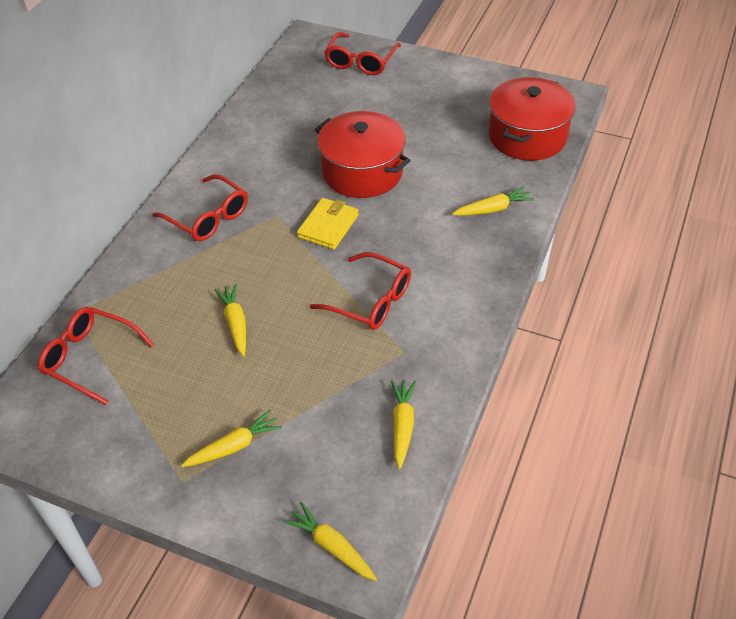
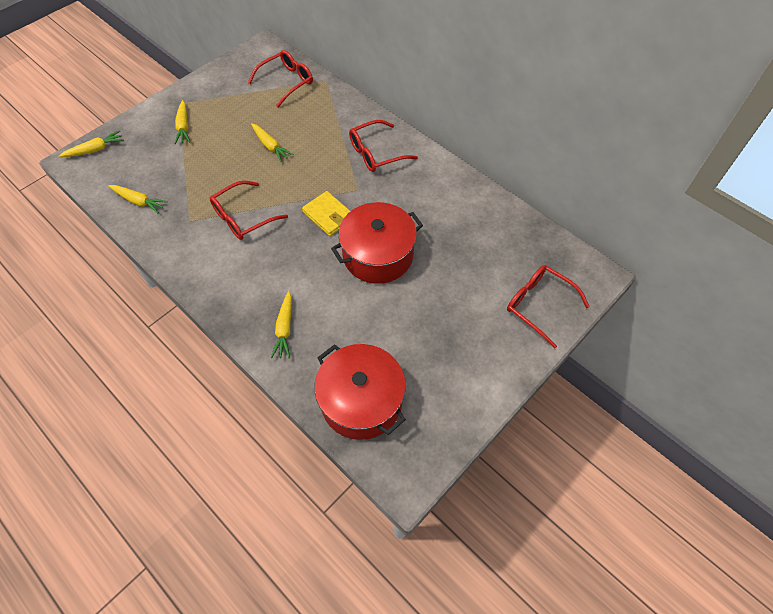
camera: 110 degrees right, 10 degrees up
(235, 323) = (270, 146): yellow carrot -> yellow carrot turned 45 degrees clockwise

